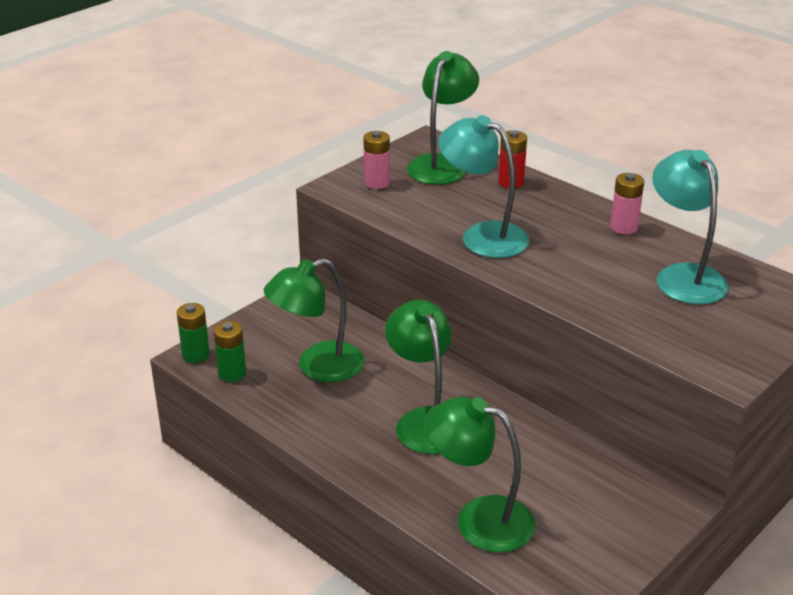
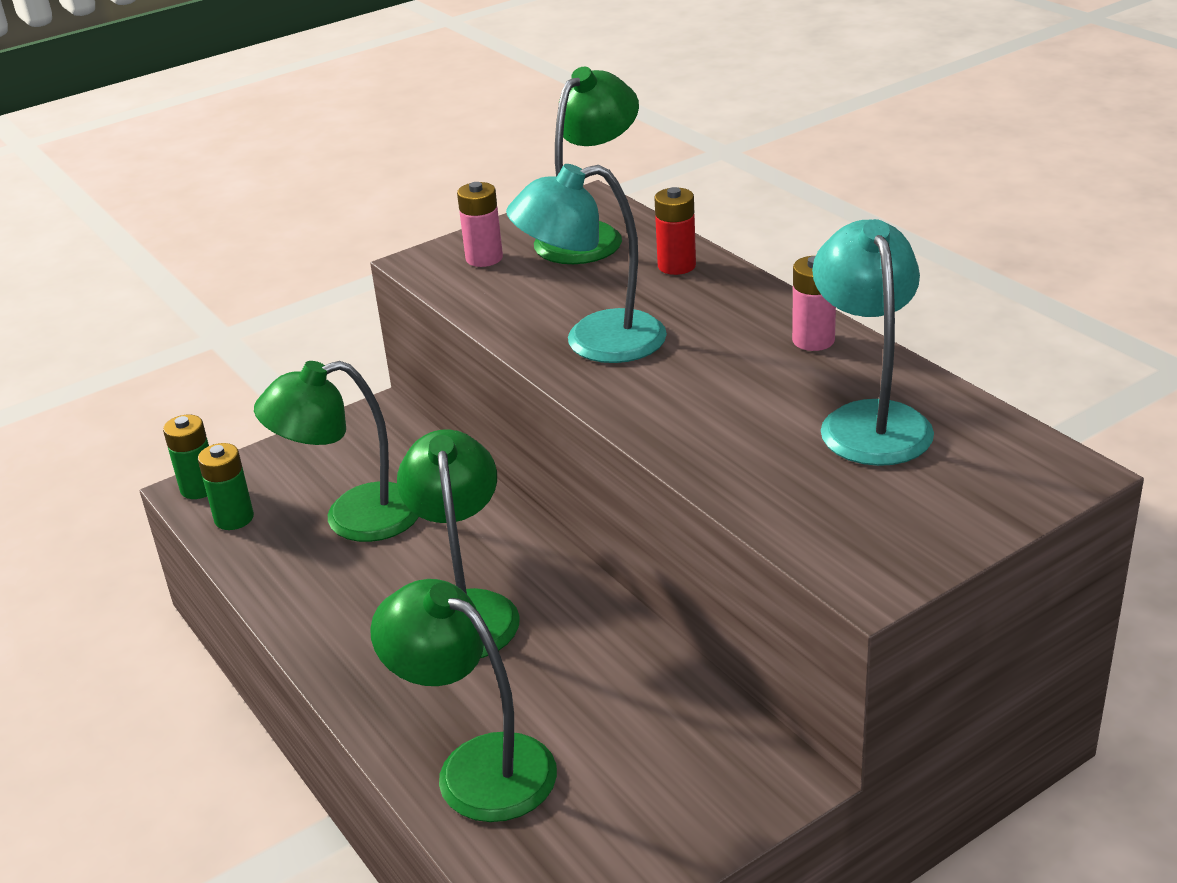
camera: 15 degrees right, 0 degrees up
(482, 236) = (594, 341): turquoise lamp -> turquoise lamp turned 60 degrees counterclockwise

